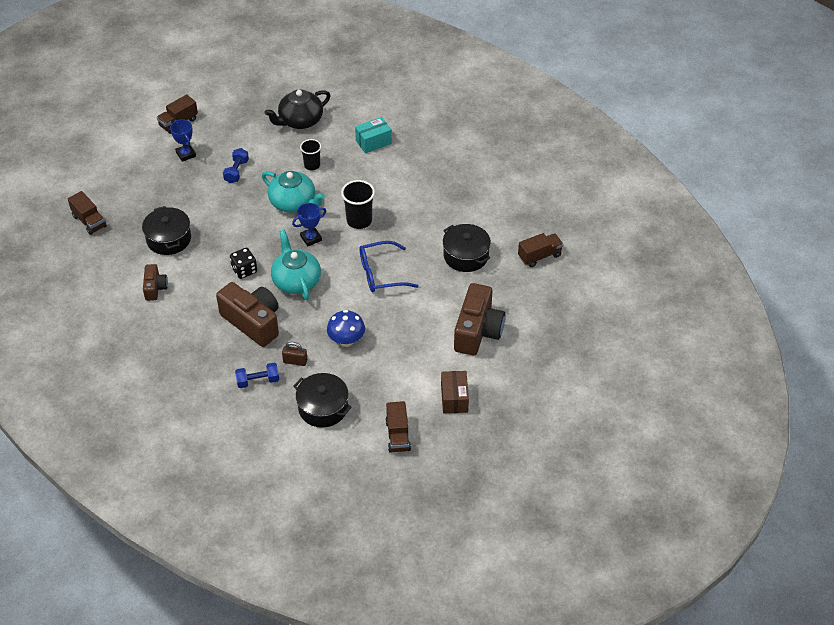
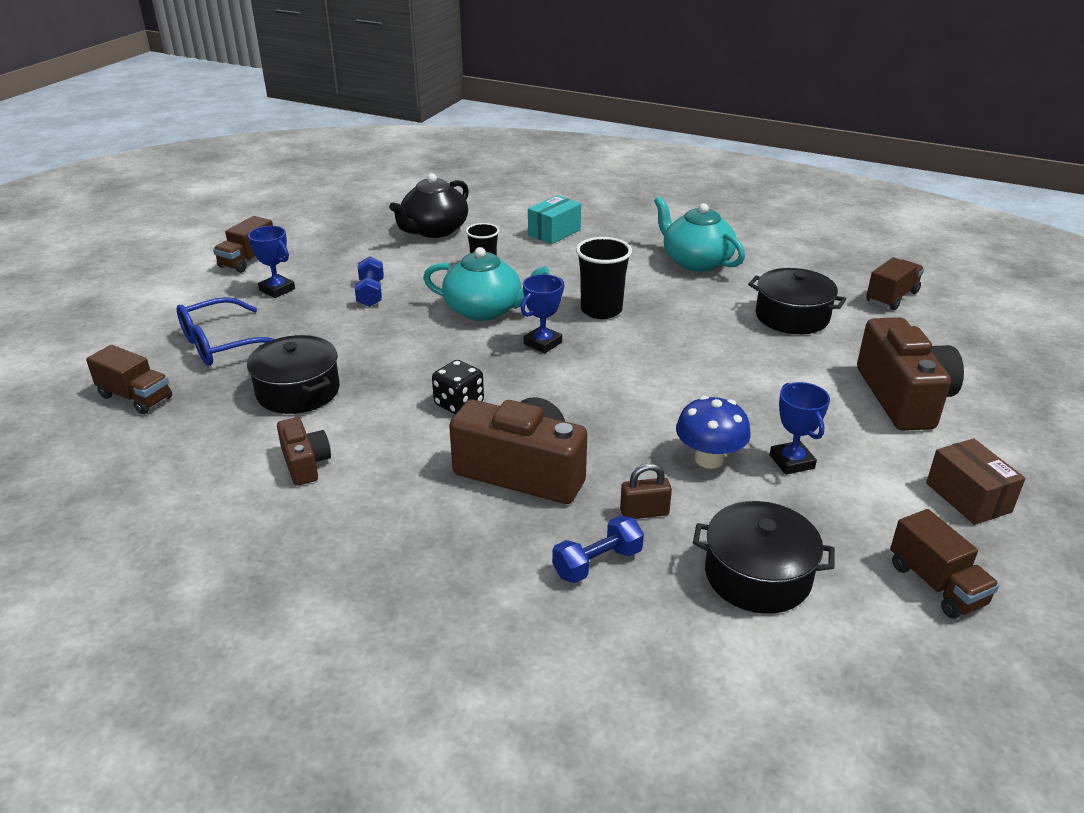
camera: 20 degrees left, 15 degrees down
(296, 281) = (558, 399): turquoise teapot -> turquoise teapot (696, 261)
(380, 274) = (687, 362): blue glasses -> blue glasses (221, 344)
(385, 354) = (791, 462): none -> blue trophy

